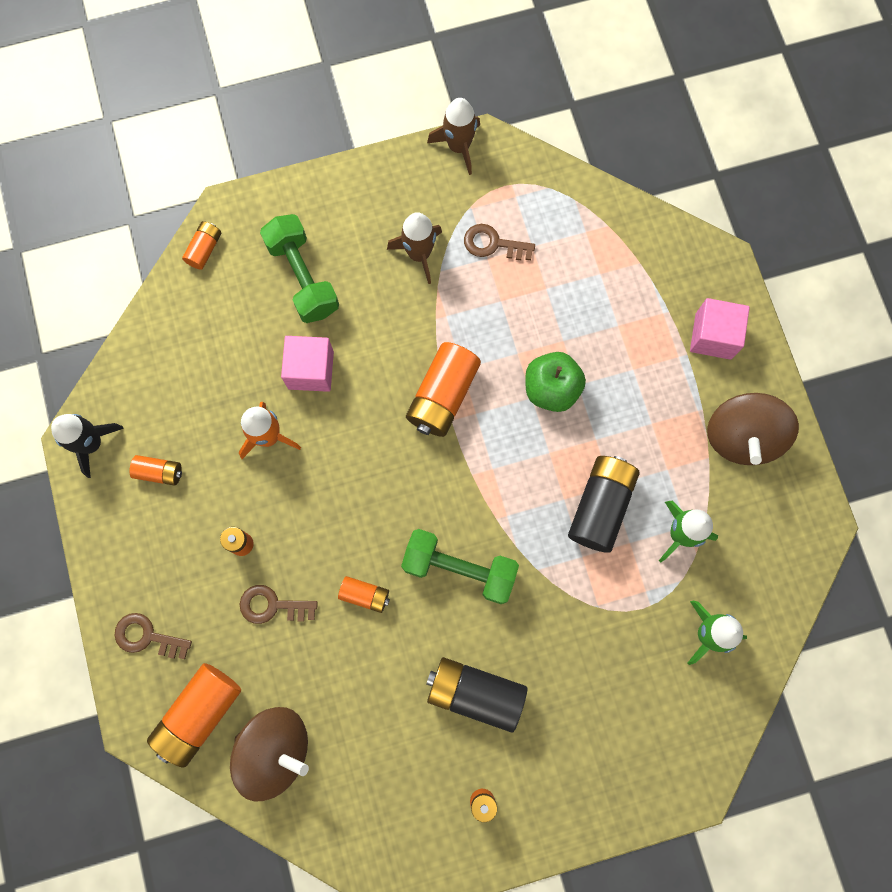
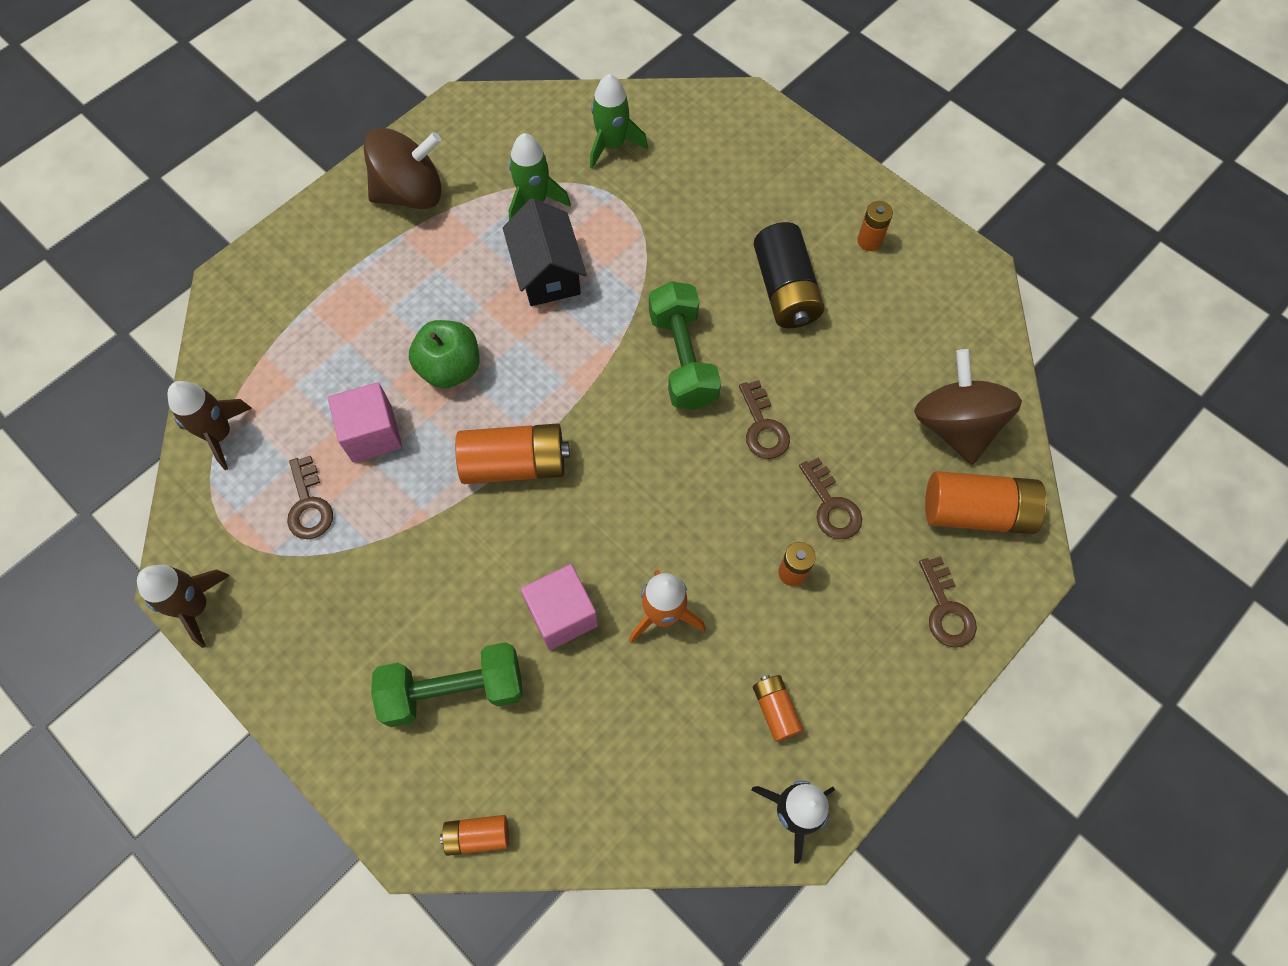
camera: 120 degrees left, 10 degrees down
(303, 277) = (454, 690): green dumbbell -> green dumbbell turned 45 degrees clockwise
(365, 595) = (763, 427): orange battery -> brown key
(419, 254) = (359, 576): brown rocket -> brown rocket (219, 434)
(600, 506) = (547, 272): black battery -> black house
(713, 336) = (316, 257): pink cube -> pink cube (372, 433)

